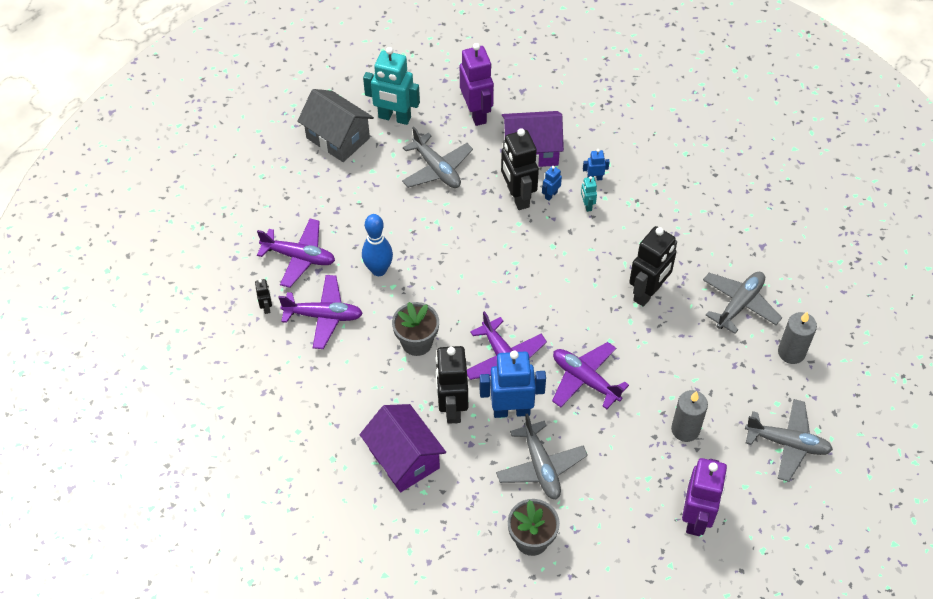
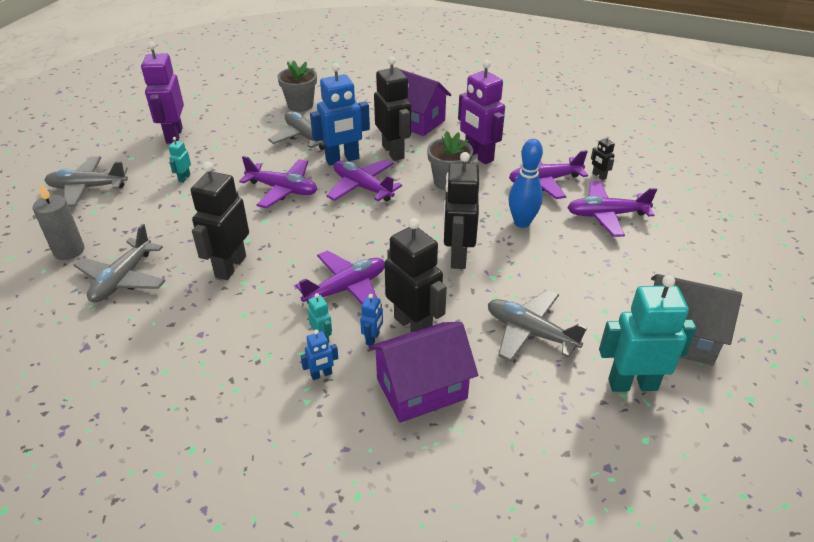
camera: 160 degrees right, 15 degrees down
(454, 249) = (457, 256): none -> black robot
(477, 113) = (526, 424): purple robot -> purple robot (478, 156)
(557, 243) = (346, 288): none -> purple plane
(685, 429) = (184, 178): grey candle -> turquoise robot

